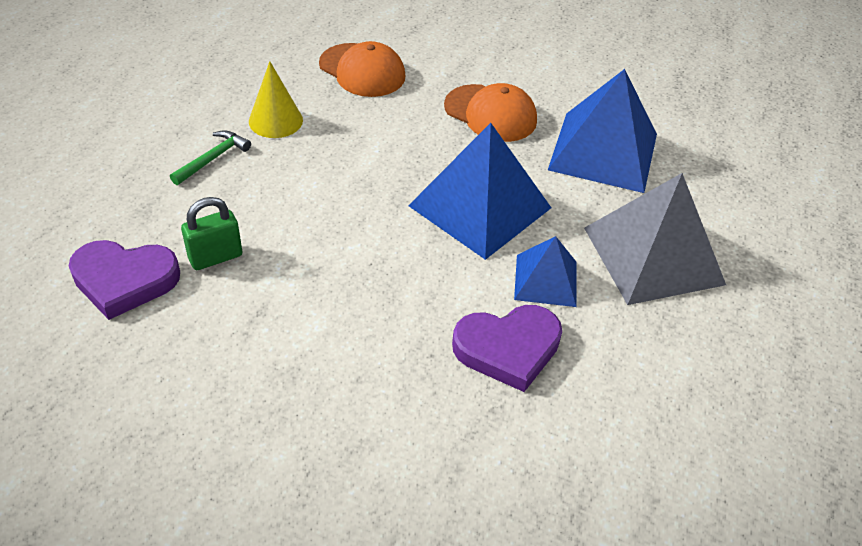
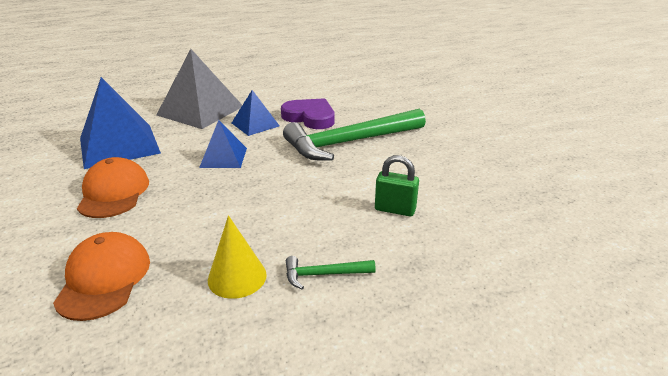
camera: 130 degrees left, 15 degrees down
(124, 280) = (464, 227): purple heart -> none
(385, 332) = (349, 142): none -> green hammer
(480, 206) = (223, 157): blue pyramid -> blue pyramid, size x0.56

